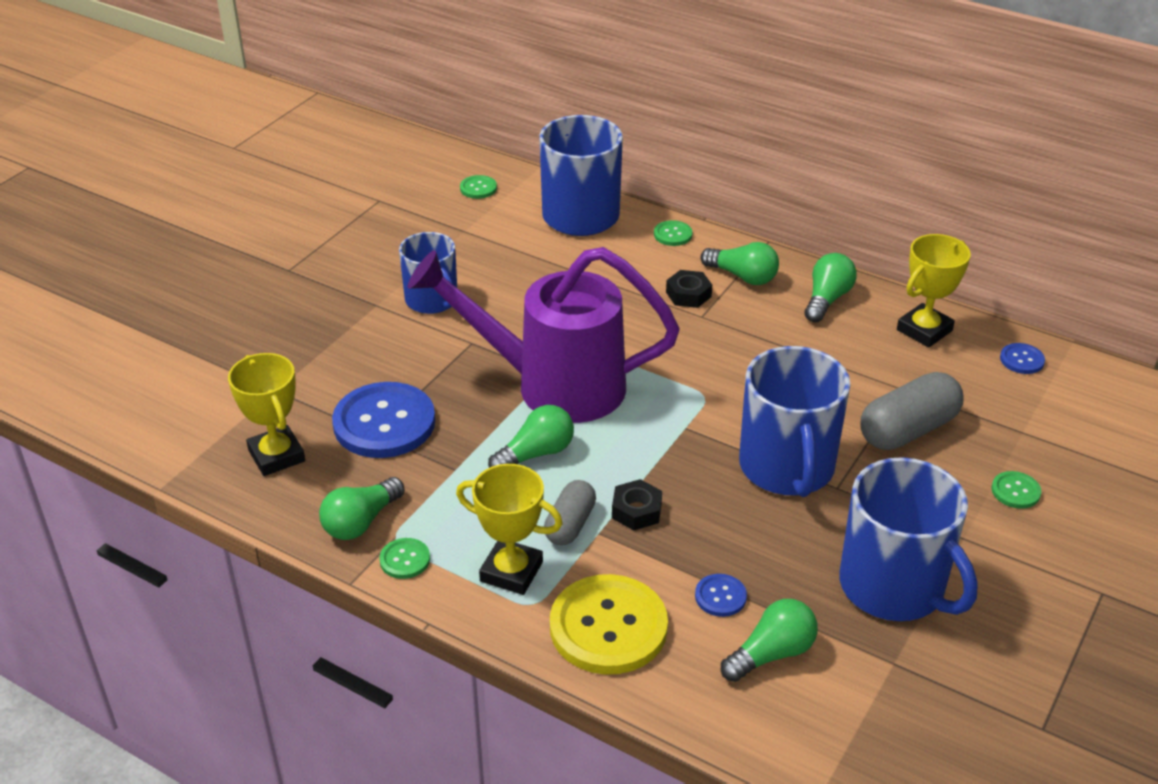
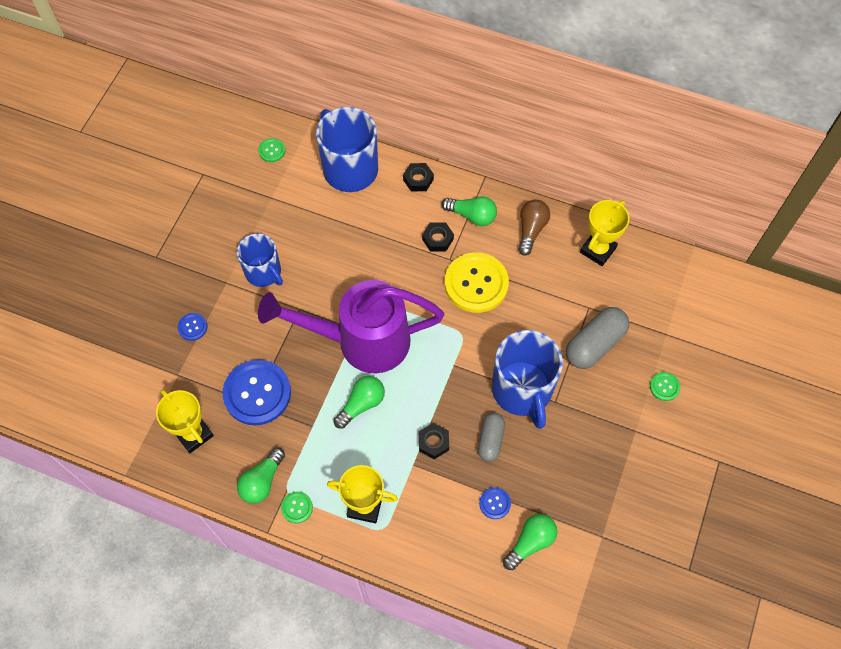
camera: 10 degrees left, 25 degrees up
(570, 524) = (394, 461): grey capsule -> grey capsule (490, 440)
(608, 627) = (431, 539): yellow button -> yellow button (476, 283)
(673, 234) = (418, 180): green button -> black nut
(827, 299) = (531, 230): green light bulb -> brown light bulb
(894, 587) = (597, 478): blue mug -> none
(1022, 360) = (662, 268): blue button -> blue button (192, 327)

